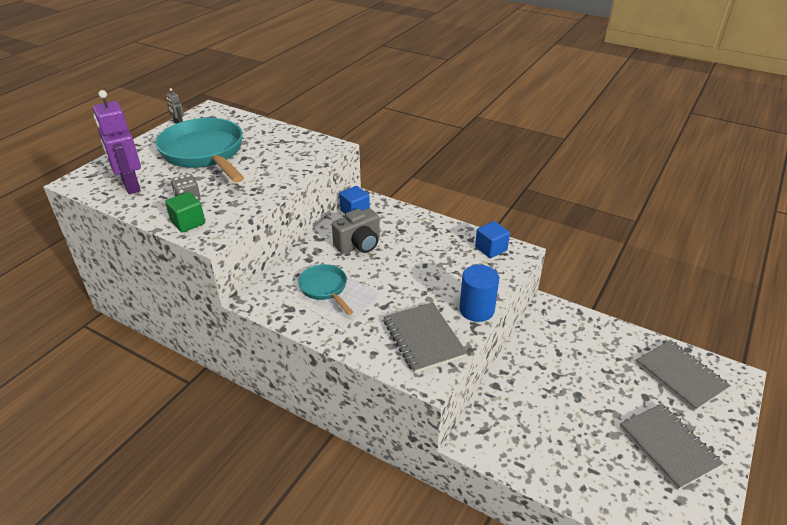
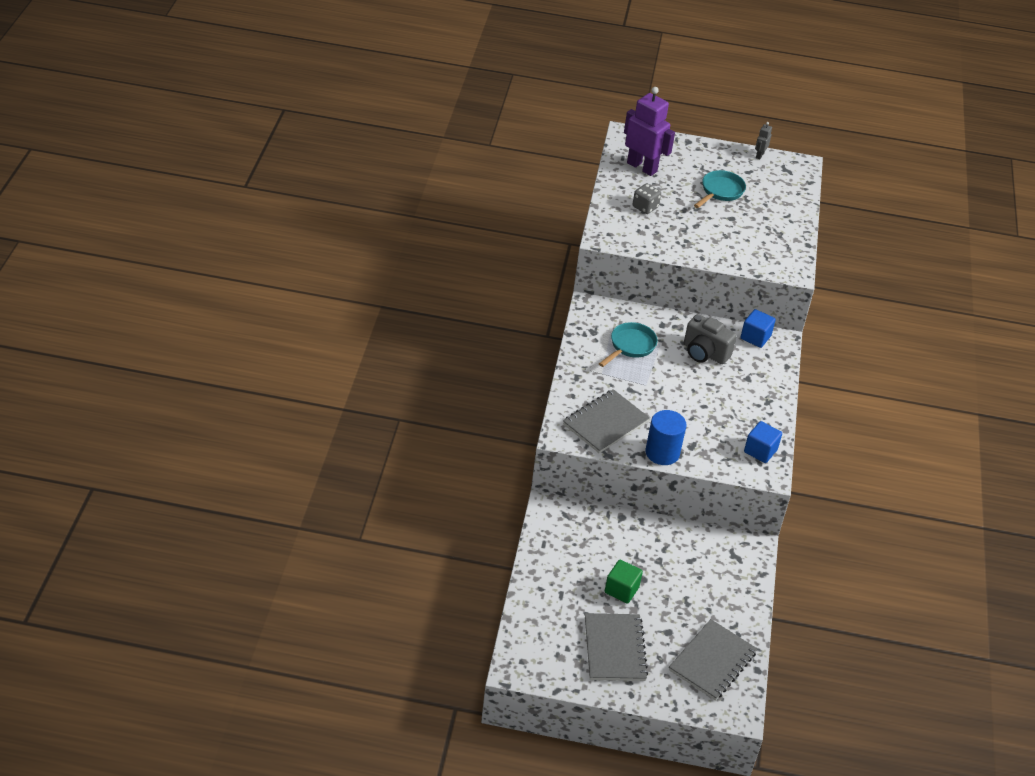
camera: 65 degrees right, 5 degrees up
(130, 185) = (642, 167): purple robot -> purple robot turned 90 degrees clockwise
(188, 223) = (614, 219): green cube -> green cube (621, 590)
(205, 153) = (720, 191): turquoise pan -> turquoise pan, size x0.50
(668, 446) = (614, 649): grey notebook -> grey notebook turned 45 degrees counterclockwise

